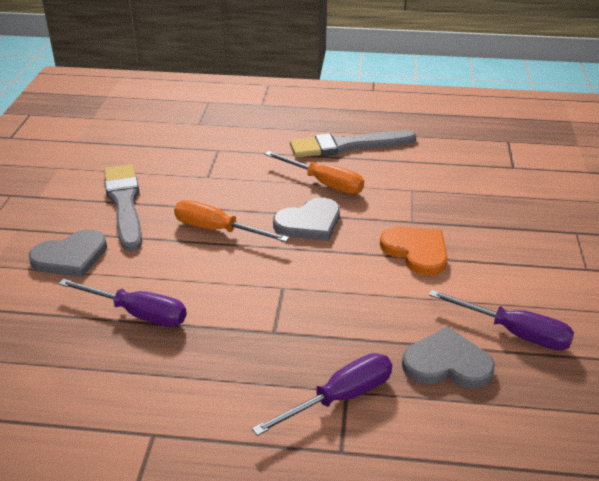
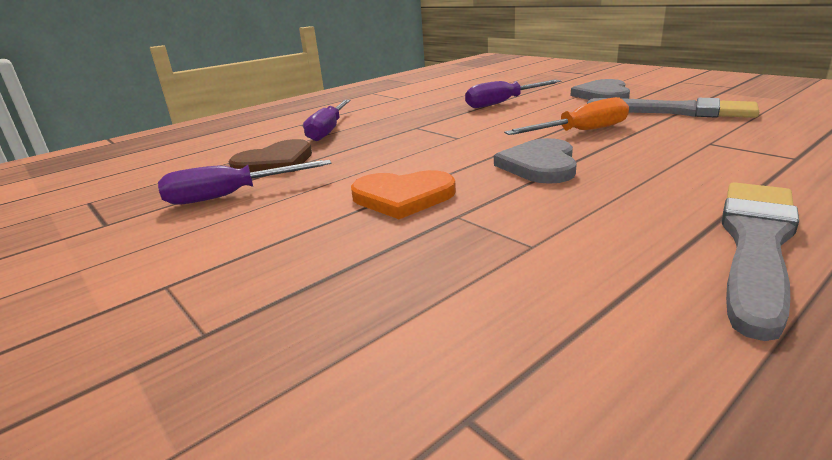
camera: 135 degrees right, 10 degrees down
(324, 183) = (625, 193): orange screwdriver -> none
(447, 363) = (275, 162): grey heart -> brown heart

